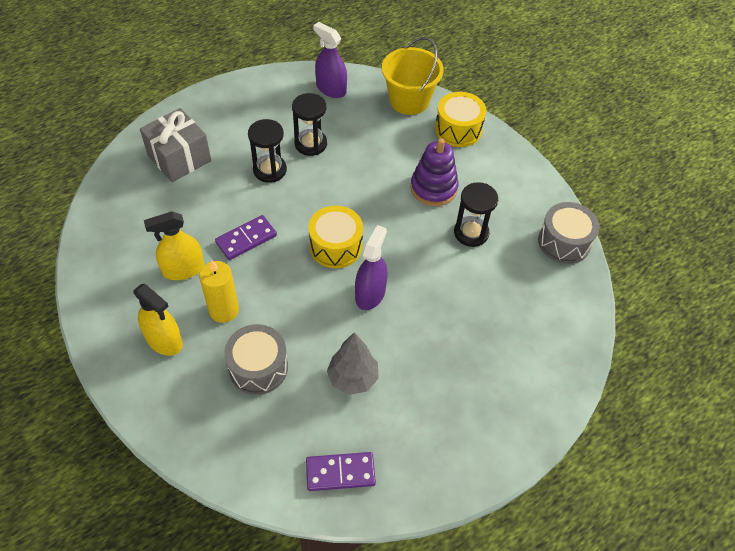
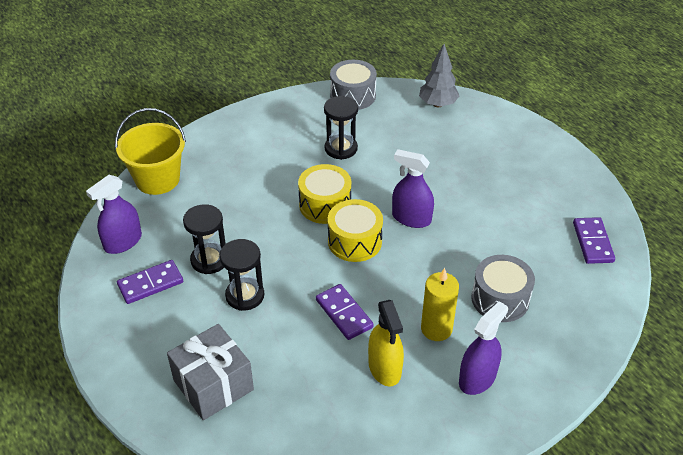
camera: 85 degrees left, 10 degrees down
(164, 340) = (477, 378): yellow spray bottle -> purple spray bottle
(284, 110) = (150, 284): none -> purple domino
(352, 378) = (502, 232): grey tree -> grey tree (438, 104)
(433, 188) = (284, 169): purple stacking toy -> none
(458, 129) = (207, 147): yellow drum -> yellow drum (325, 205)

